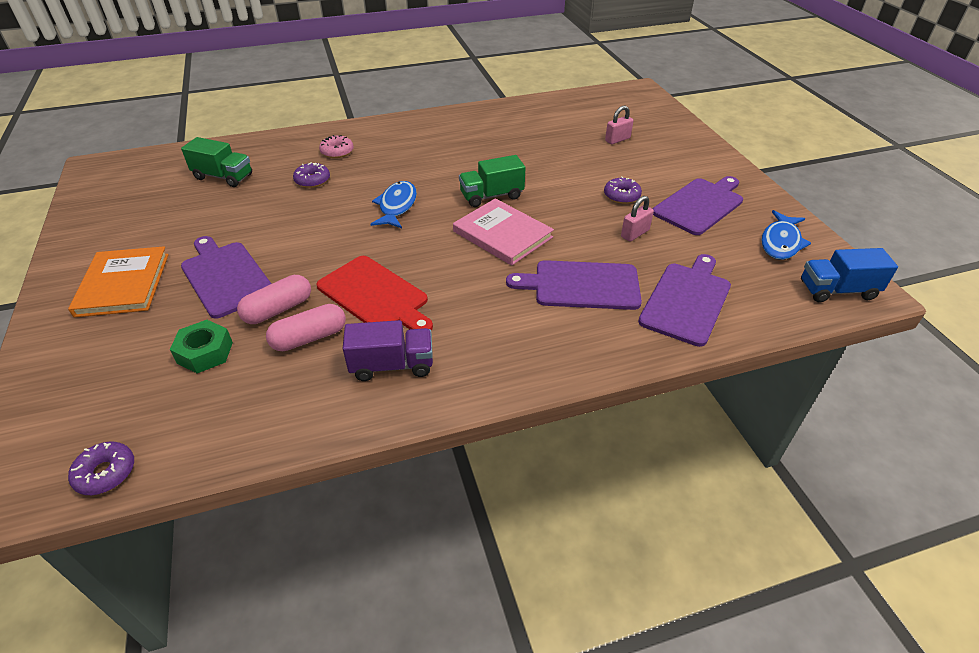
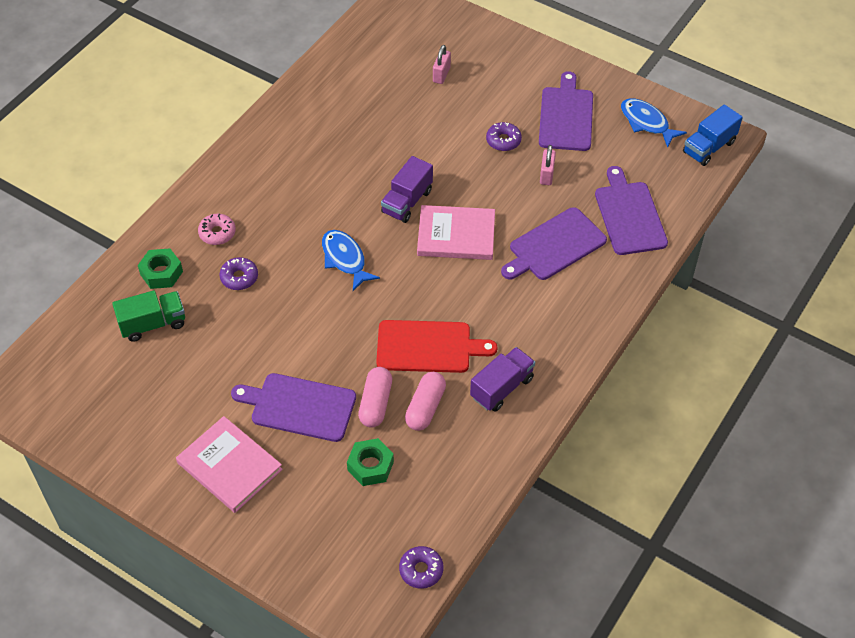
camera: 40 degrees left, 10 degrees up
(123, 284) = (229, 466): orange book -> pink book
(272, 155) = (161, 273): none -> green nut
(491, 196) = (407, 201): green truck -> purple truck
(781, 242) = (646, 122): blue fish -> blue fish turned 150 degrees clockwise

